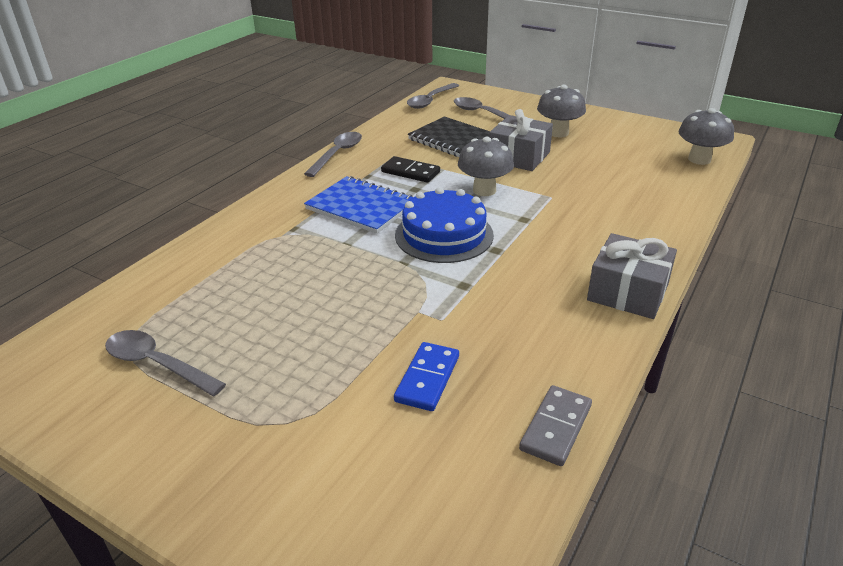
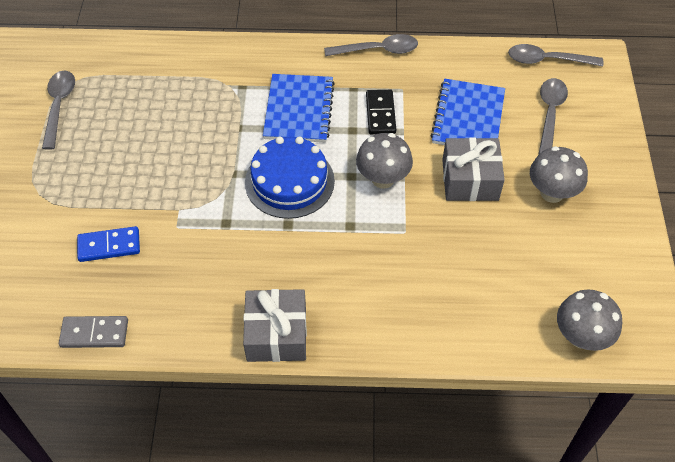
camera: 60 degrees right, 20 degrees up
(454, 140) = (468, 117): black notebook -> blue notebook

